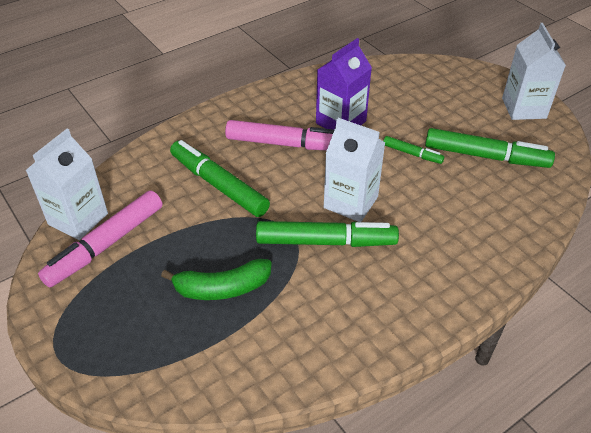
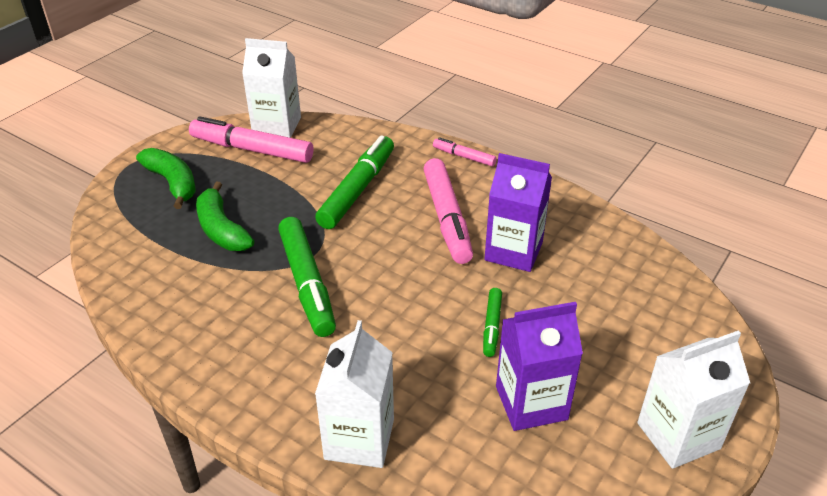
camera: 70 degrees right, 5 degrees down
(121, 318) = (172, 183): none -> green banana
(213, 114) = (464, 156): none -> pink marker
(351, 202) = (376, 289): white carton -> white carton (359, 439)
(486, 156) = (531, 403): green marker -> purple carton

